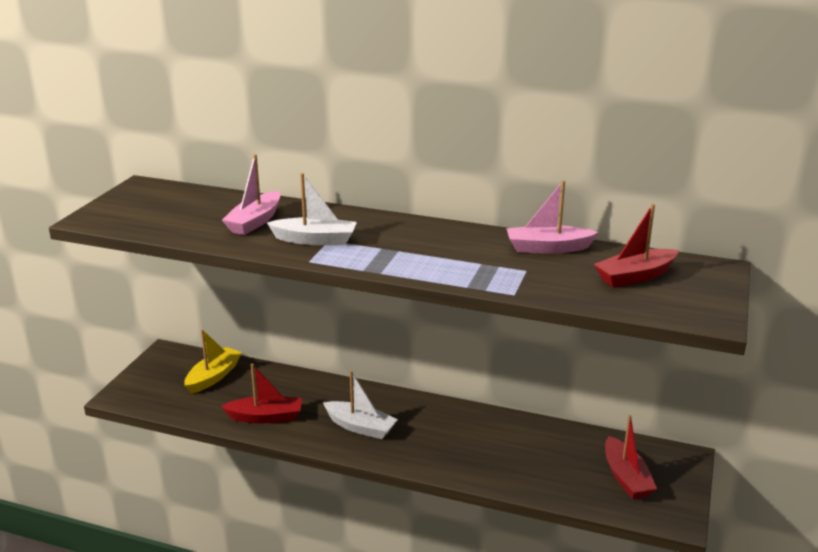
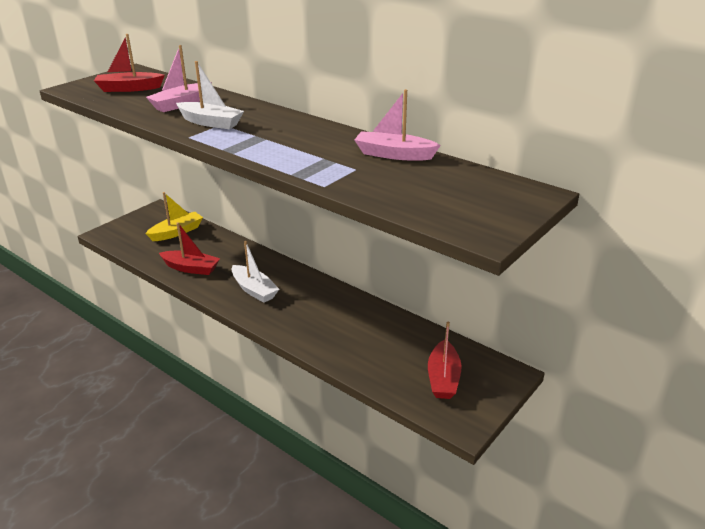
camera: 20 degrees right, 5 degrees up
(635, 276) = (449, 188): red boat -> red boat (129, 89)

